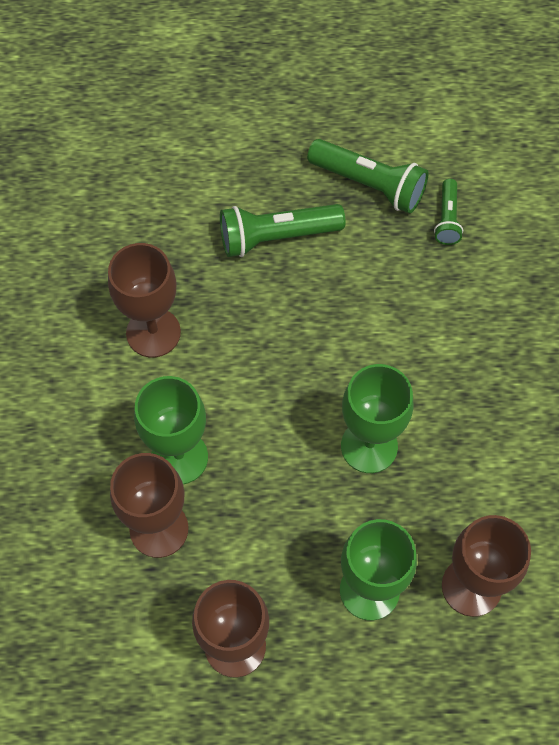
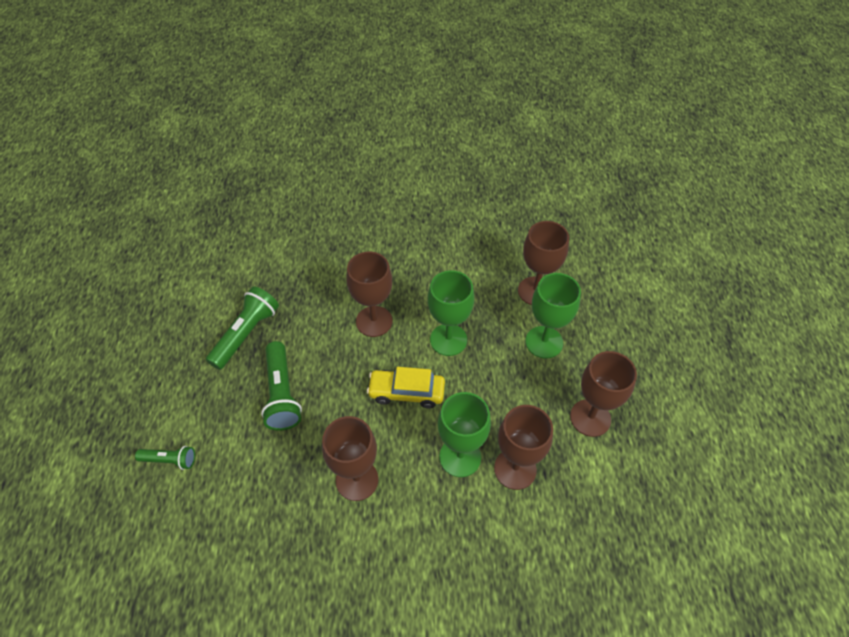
camera: 90 degrees left, 10 degrees down
(278, 389) = (406, 392): none -> yellow car
(398, 342) = (374, 321): none -> brown goblet
(447, 219) = (282, 290): green flashlight -> green flashlight (170, 460)

